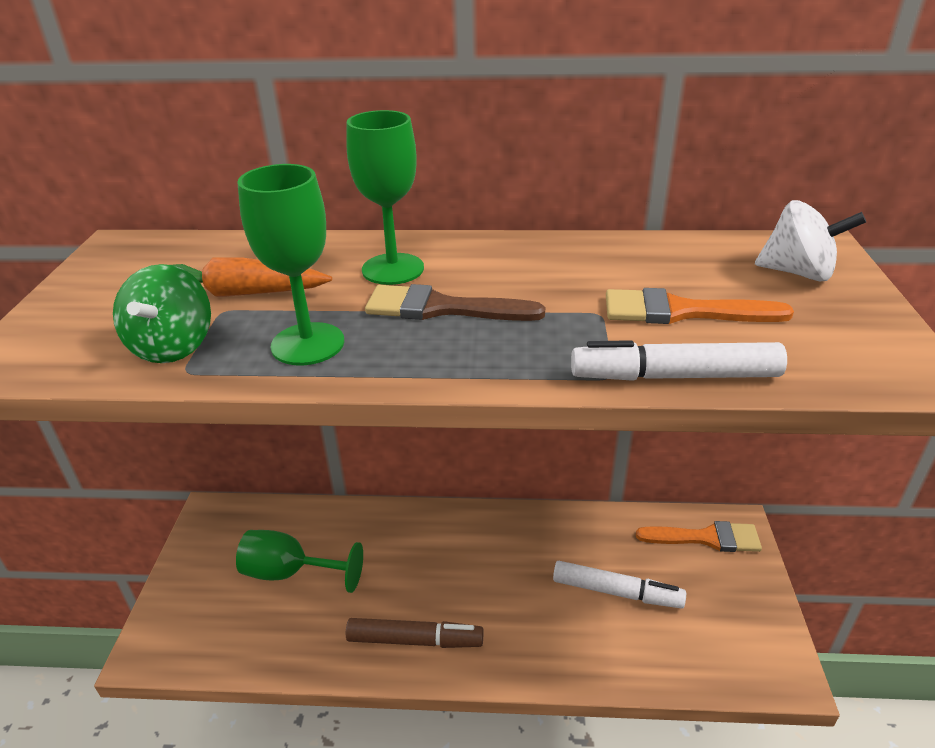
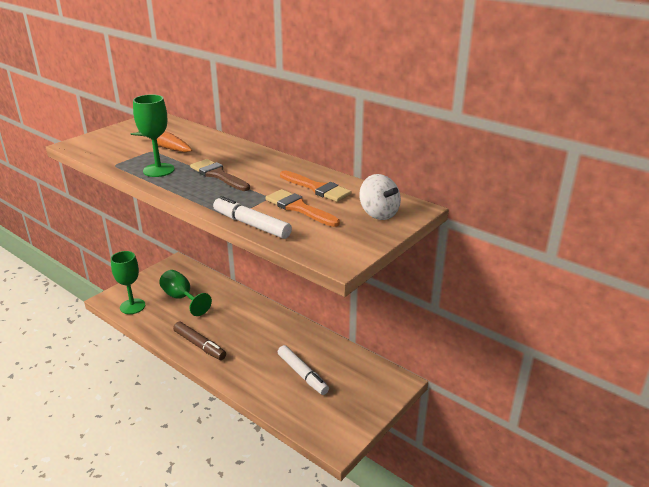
camera: 35 degrees right, 5 degrees down
(173, 347) = (121, 156): green spinning top -> none
(393, 269) = (226, 156): green goblet -> green goblet (132, 306)
(706, 538) = (375, 378): orange brush -> orange brush (317, 188)

